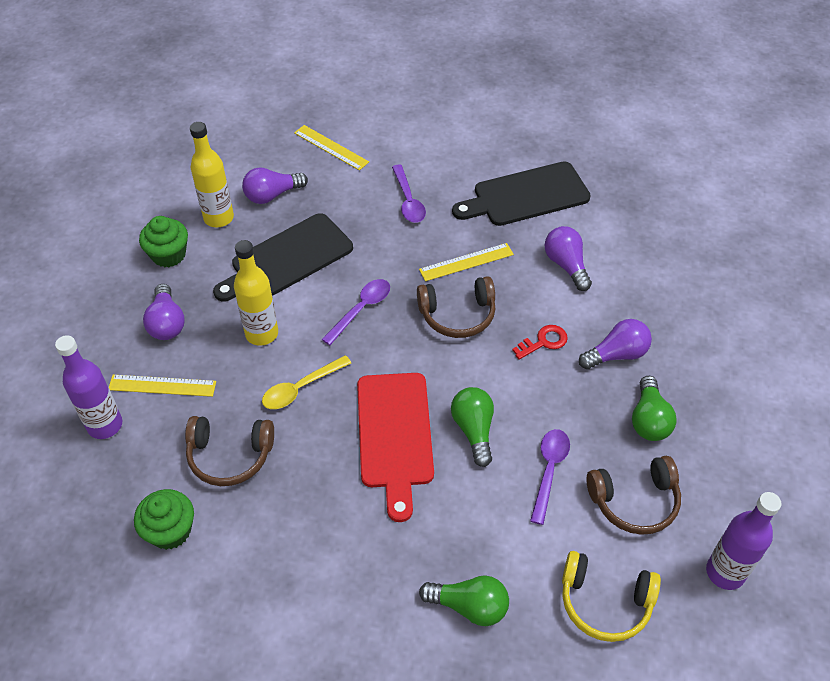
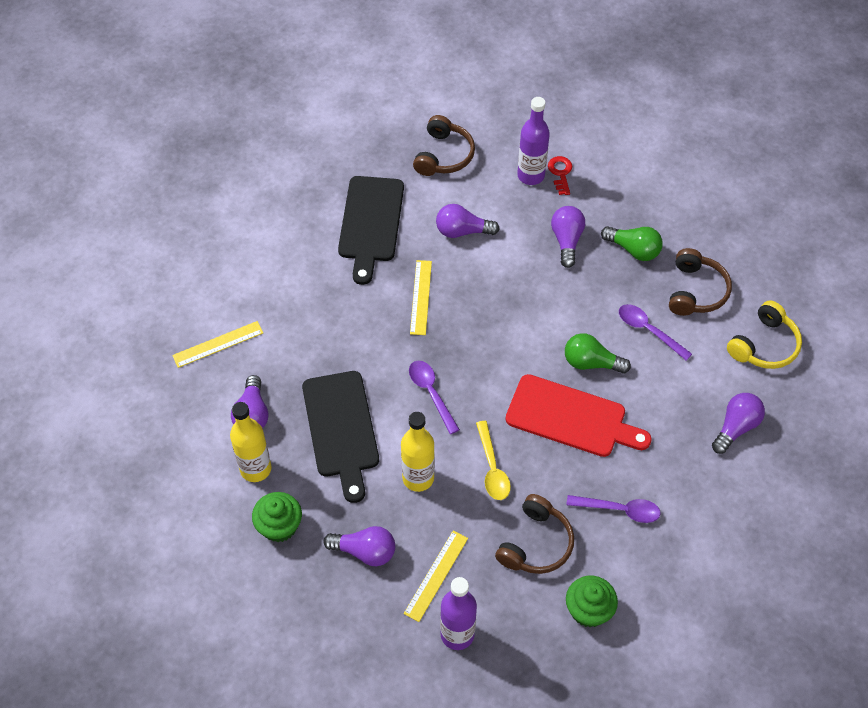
camera: 65 degrees left, 5 degrees up
(408, 201) = (325, 310): purple spoon -> purple spoon (620, 510)
(457, 315) = (474, 327): brown headphones -> brown headphones (443, 155)
(469, 606) = (736, 427): green light bulb -> purple light bulb
(543, 342) = (531, 281): red key -> red key (560, 173)
(725, 572) = (769, 267): purple bottle -> purple bottle (530, 176)

